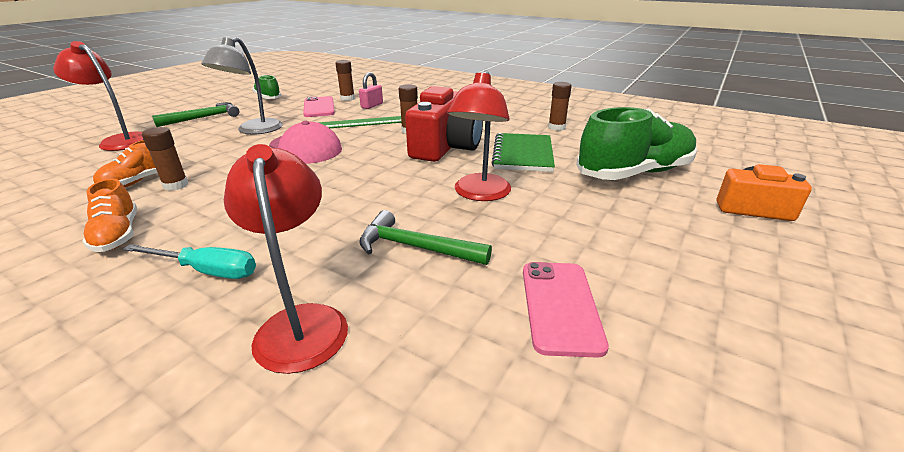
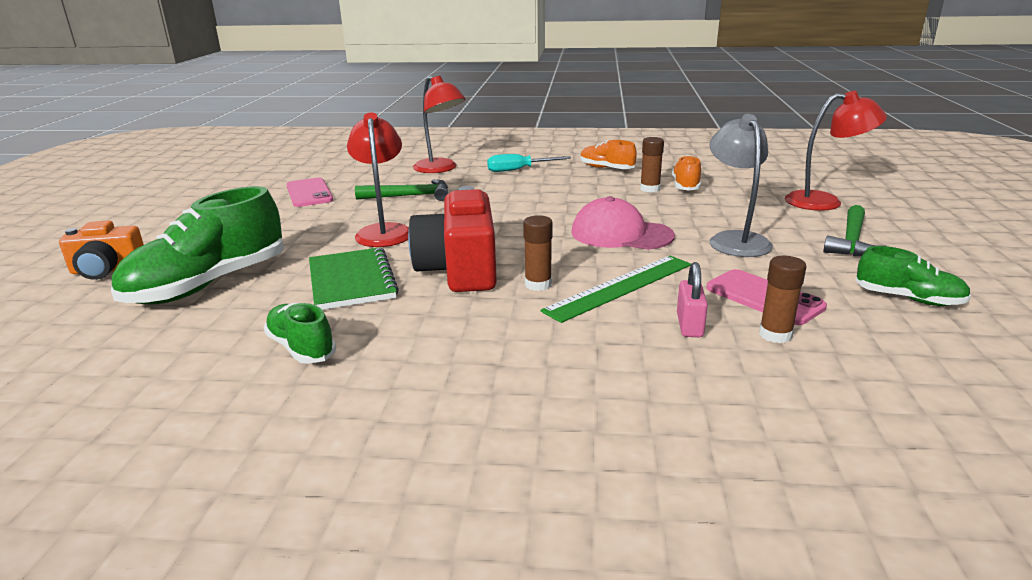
camera: 155 degrees right, 5 degrees down
(556, 127) = (301, 348): brown glue stick -> green shoe

